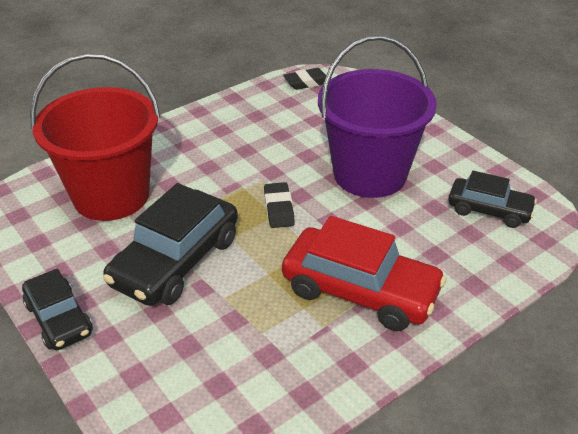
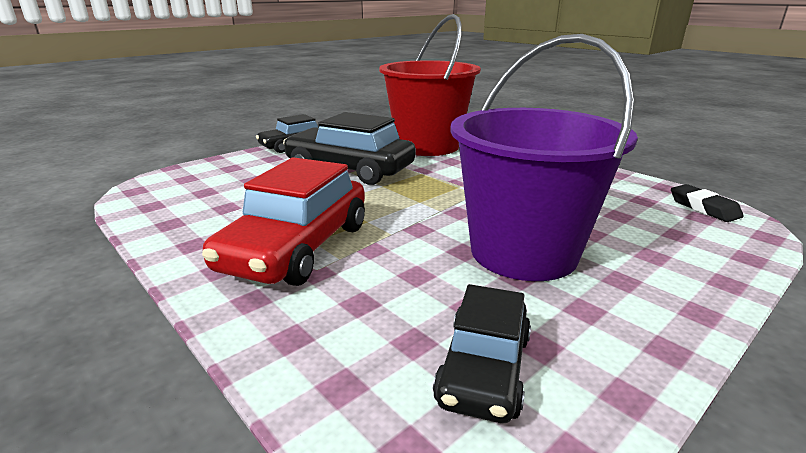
camera: 85 degrees right, 15 degrees down
(279, 209) = (430, 202): black eraser -> none

